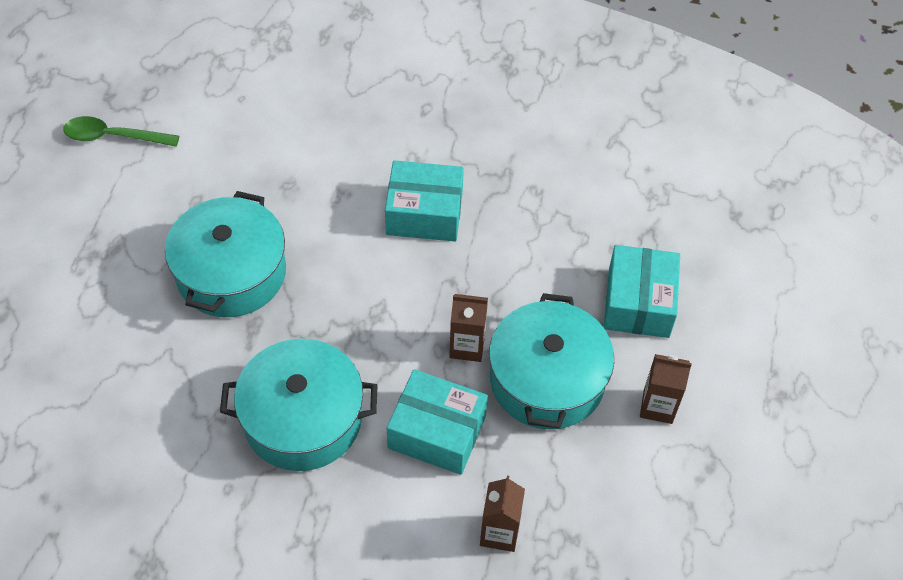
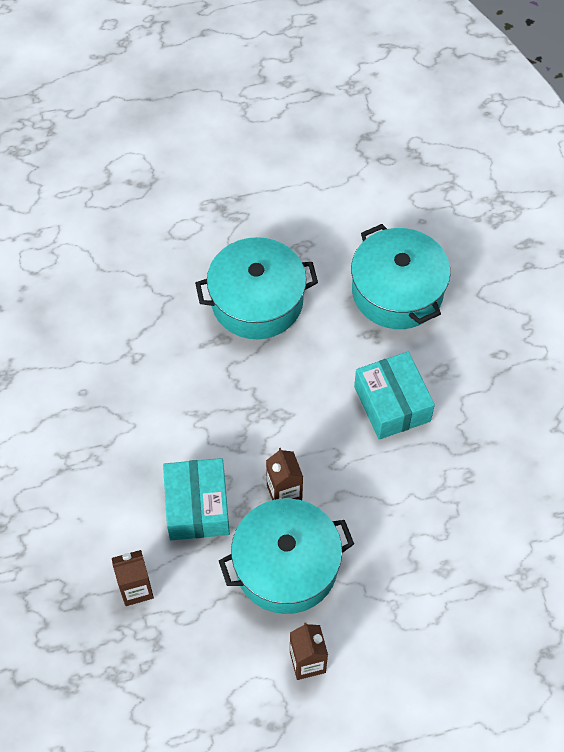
camera: 65 degrees right, 5 degrees up
(113, 137) = (330, 161): green spoon -> none
(303, 419) = (161, 411): turquoise pot -> turquoise pot (397, 291)
(638, 303) = (401, 606): turquoise box -> none

